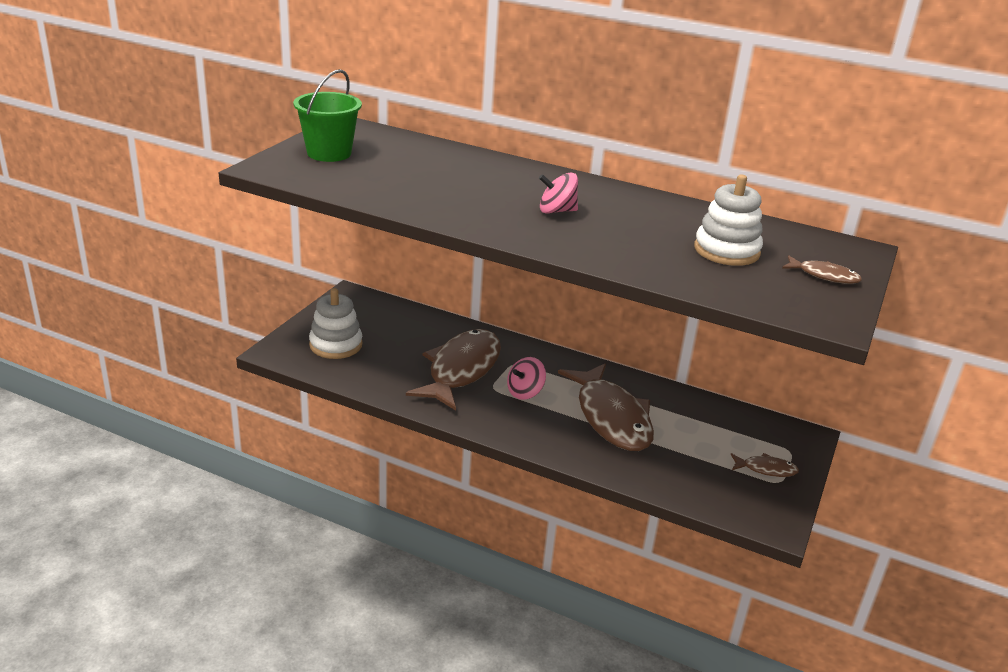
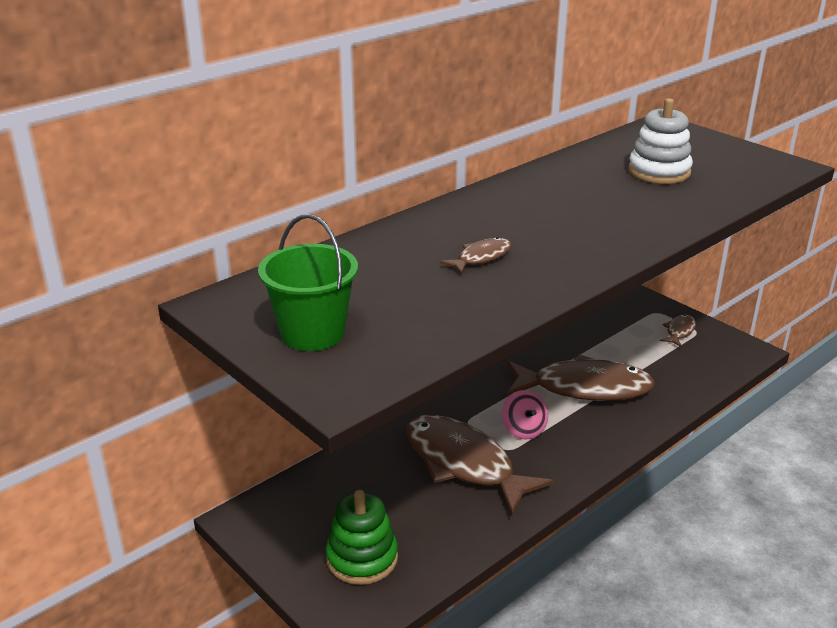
camera: 65 degrees left, 0 degrees up
(336, 345) = (362, 558): white stacking toy -> green stacking toy
(557, 211) = (552, 225): pink spinning top -> none
(824, 276) = (711, 149): brown fish -> brown fish (481, 258)

